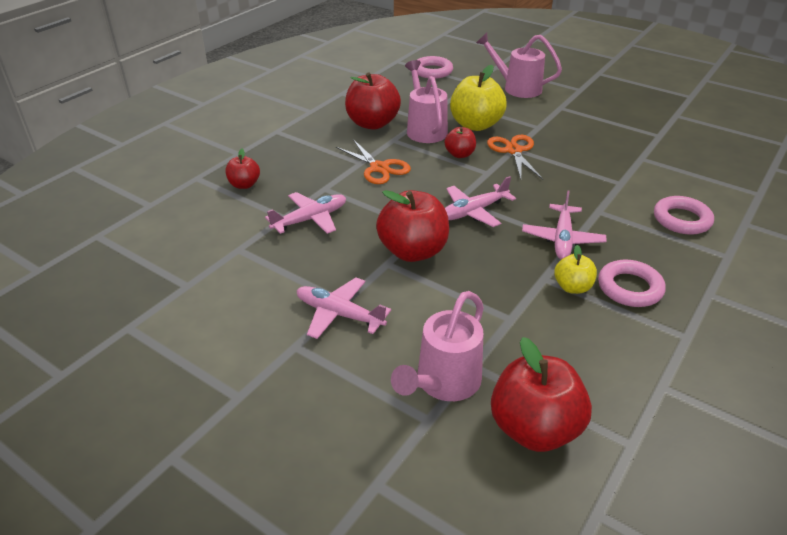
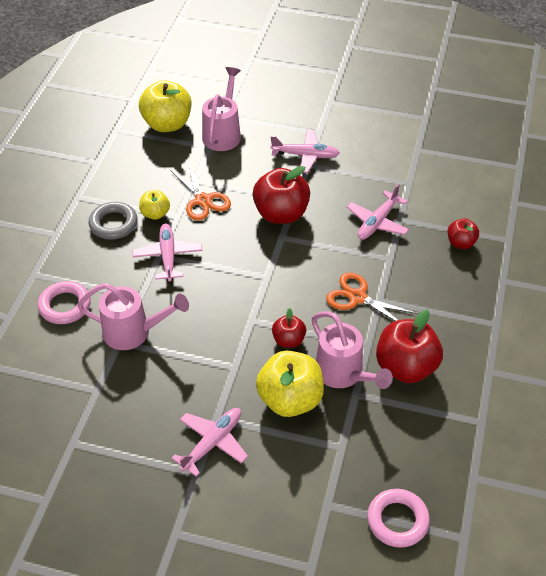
camera: 160 degrees right, 10 degrees up
(473, 211) = (249, 266): pink plane -> pink plane (212, 443)
(513, 151) = (234, 363): orange scissors -> orange scissors (203, 200)
(517, 88) = (264, 508): pink watering can -> pink watering can (134, 332)
(534, 428) = (167, 124): red apple -> yellow apple
(630, 288) = (113, 224): pink ring -> grey ring

